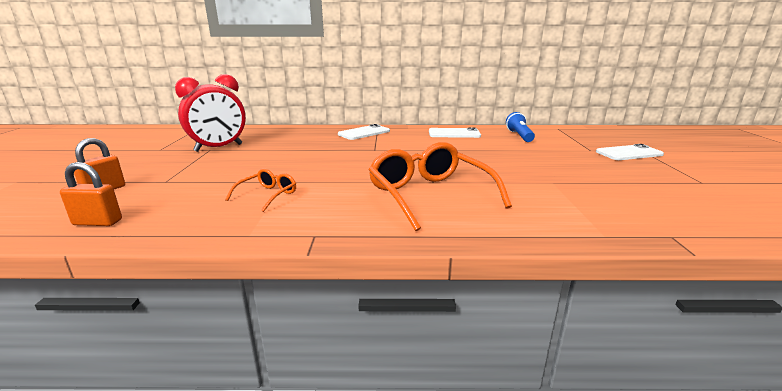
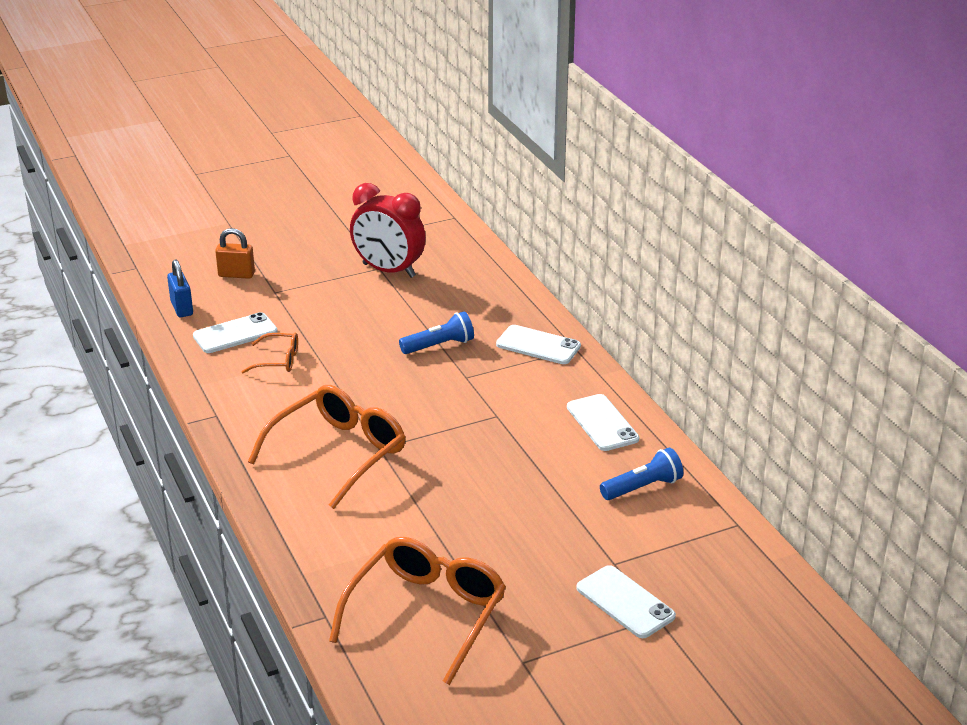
camera: 65 degrees right, 10 degrees up
(97, 222) = (182, 308): orange padlock -> blue padlock
(194, 205) = (235, 334): none -> white phone
(330, 150) = (439, 345): none -> blue flashlight
(656, 199) = (426, 614): none -> orange glasses

